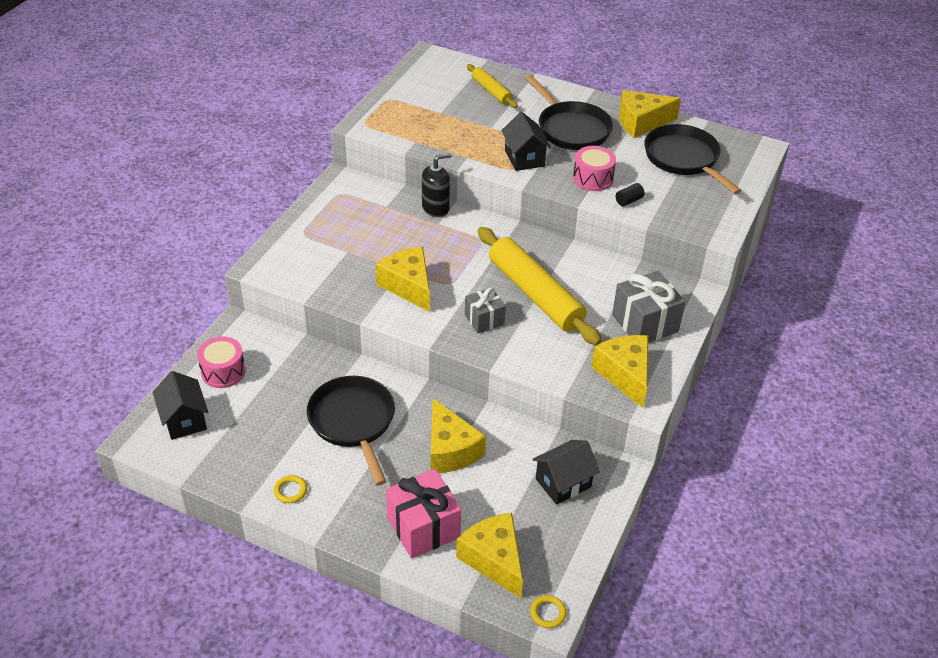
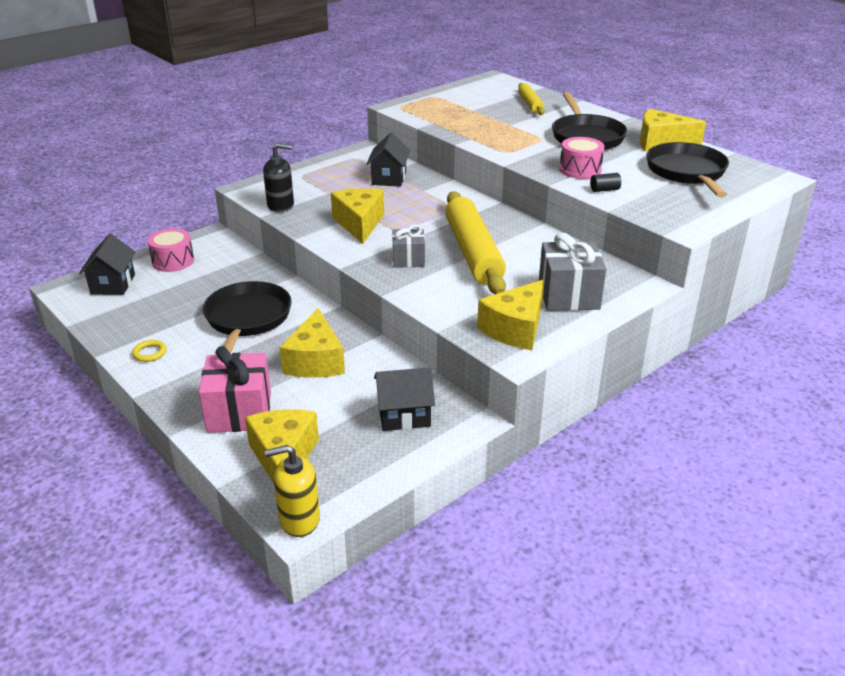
camera: 25 degrees right, 10 degrees down
(435, 208) = (430, 180): black soap dispenser -> black soap dispenser (281, 206)
(524, 158) = (524, 147): black house -> black house (389, 178)
(548, 613) = (299, 519): yellow ring -> yellow soap dispenser
(625, 375) = (515, 329): yellow cheese -> yellow cheese turned 150 degrees counterclockwise

